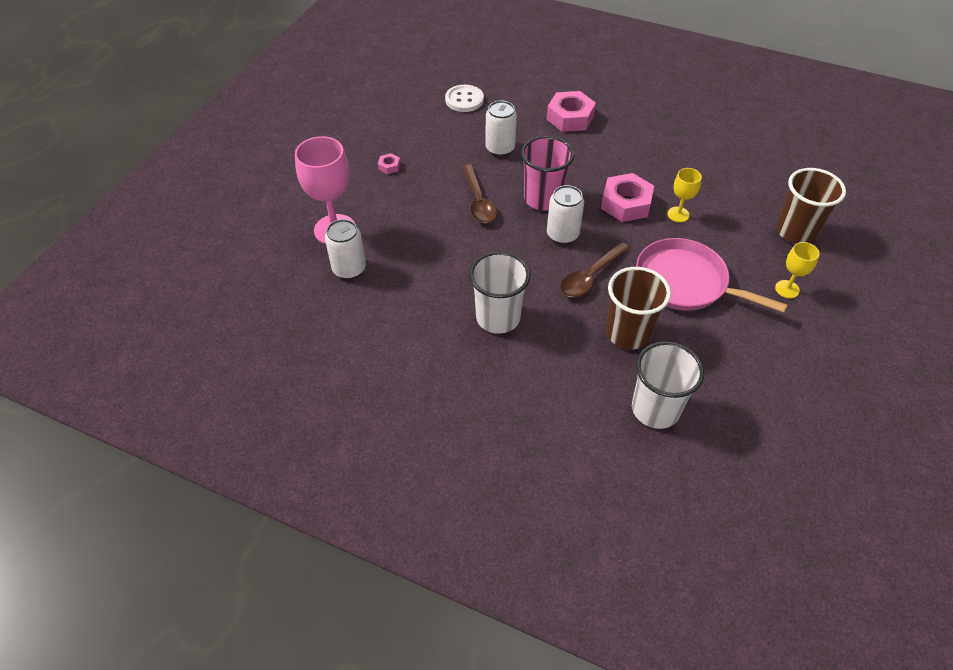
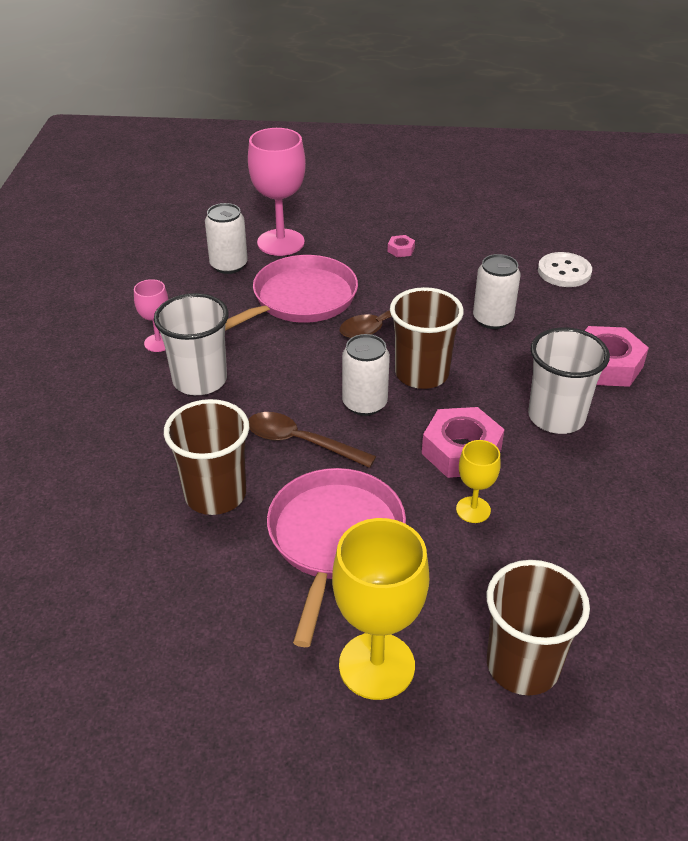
camera: 70 degrees right, 10 degrees down
(423, 237) = (300, 299): none -> pink pan
(437, 335) = (158, 343): none -> pink goblet
(543, 199) = (421, 374): pink cup -> brown cup
(655, 409) = (95, 541): white cup -> white cup (556, 417)
(787, 289) = (376, 665): yellow goblet -> yellow goblet, size x1.90

